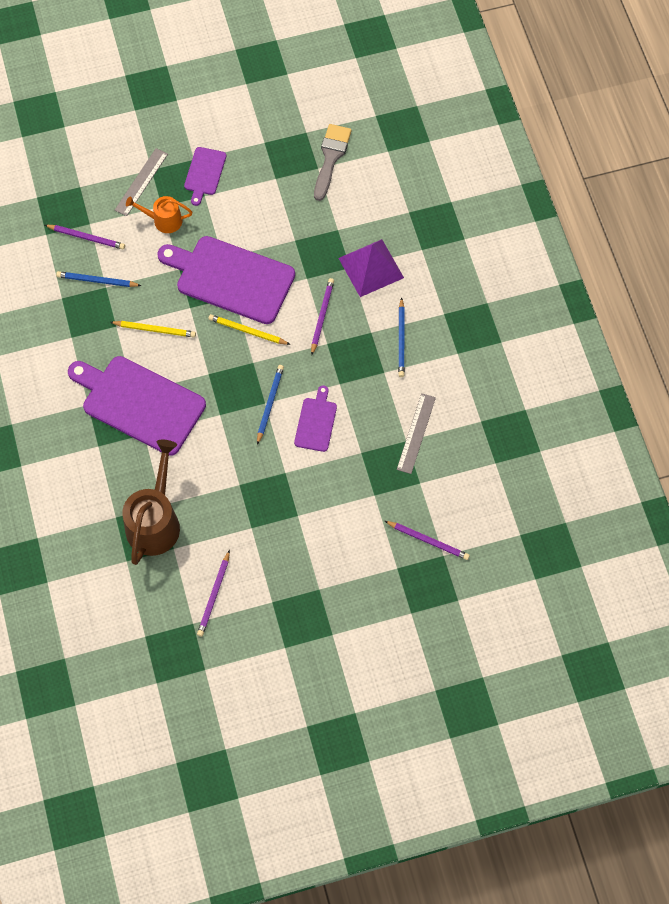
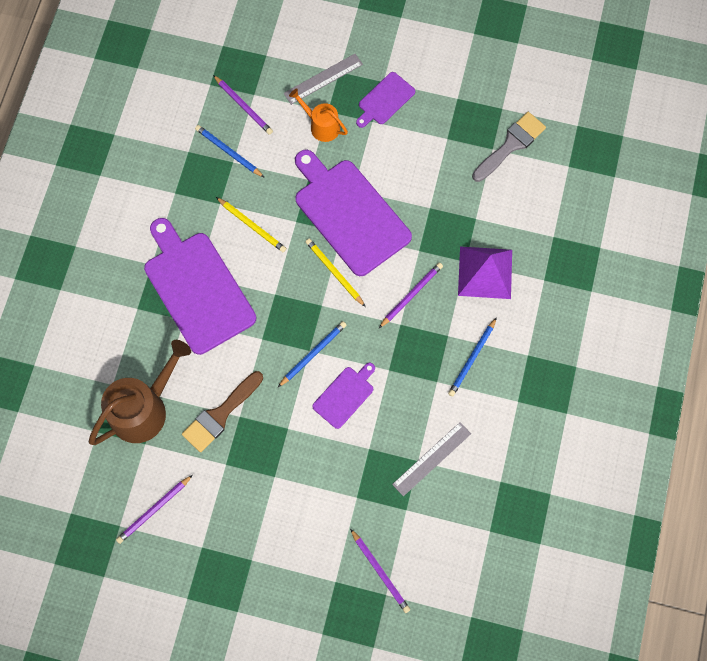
camera: 30 degrees right, 5 degrees up
(222, 491) = (220, 414): none -> brown brush

